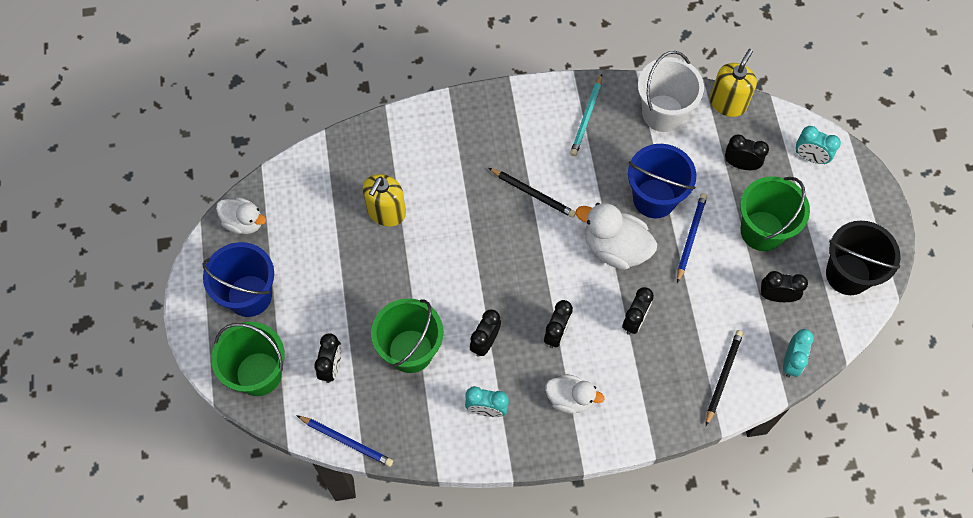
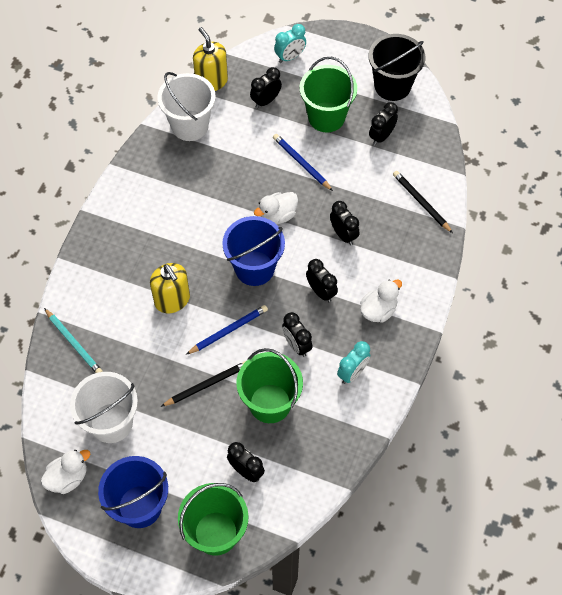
camera: 60 degrees left, 5 degrees down
(314, 226) = (111, 423): none -> white bucket
(346, 441) = (317, 491): blue pencil -> blue pencil (228, 331)
(386, 212) = (137, 360): yellow soap dispenser -> yellow soap dispenser (172, 300)
(533, 194) = (195, 247): black pencil -> black pencil (206, 385)
(586, 117) = (156, 176): turquoise pencil -> turquoise pencil (74, 343)
(615, 248) = (277, 216): white duck -> white duck, size x0.65
(654, 198) = (255, 169): blue bucket -> blue bucket (254, 268)
(791, 362) = (435, 155): turquoise clock -> none

